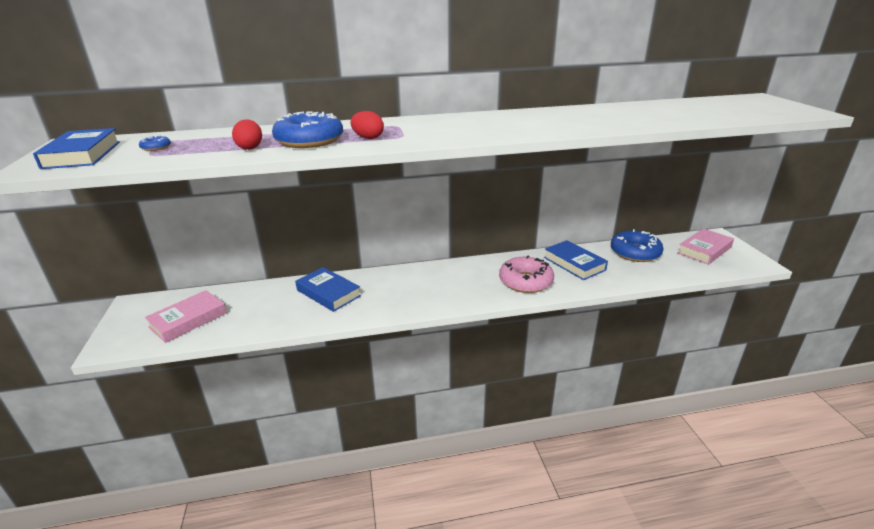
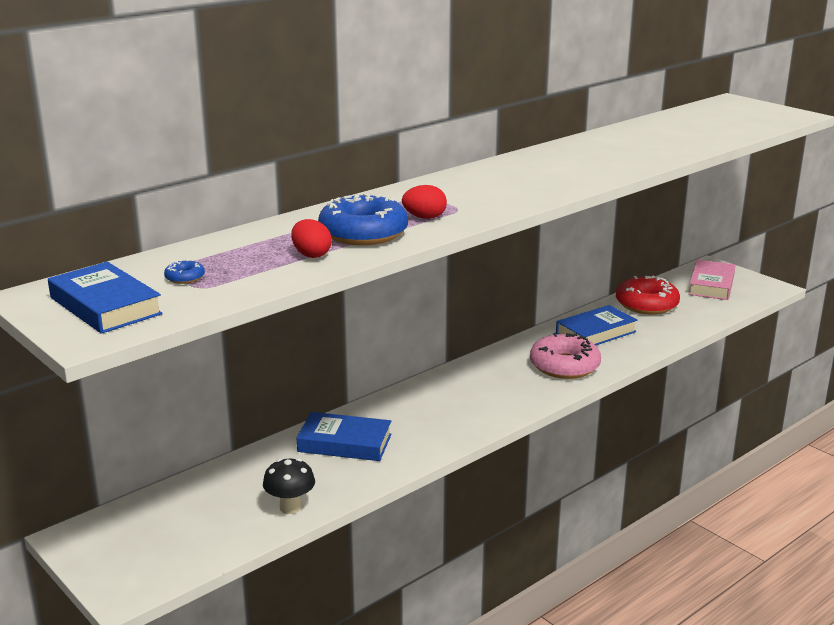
camera: 30 degrees left, 5 degrees down
(188, 320) = (194, 528): pink book -> none
(249, 325) = (290, 507): none -> black mushroom
(574, 264) = (596, 332): blue book -> blue book turned 60 degrees counterclockwise
(635, 252) = (646, 304): blue donut -> red donut

